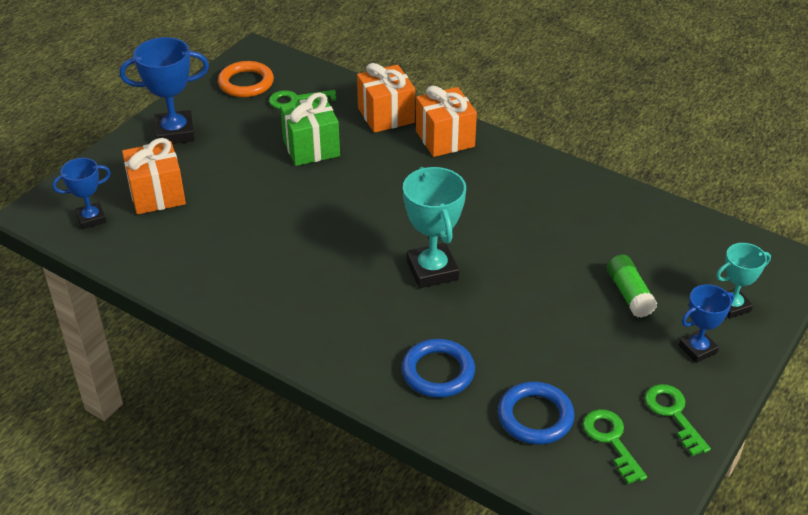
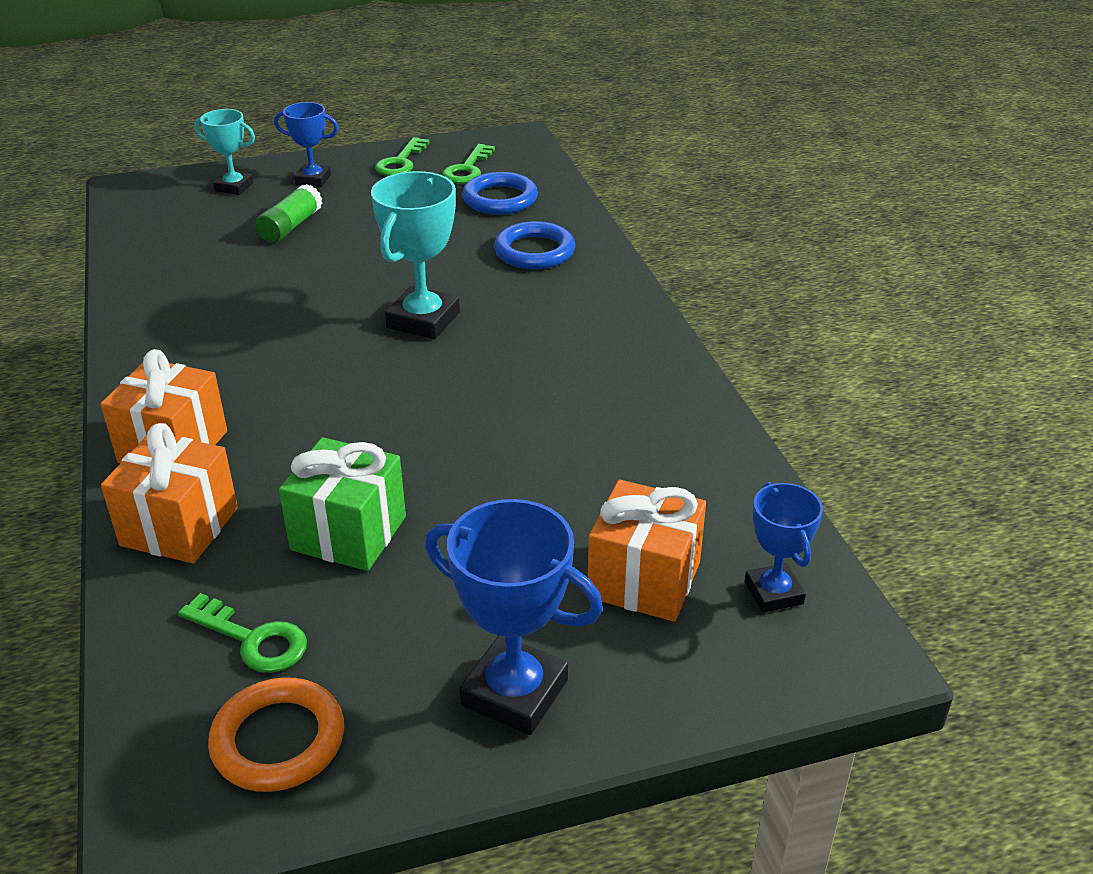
camera: 140 degrees left, 5 degrees down
(91, 218) = (773, 593): blue trophy -> blue trophy turned 60 degrees clockwise

